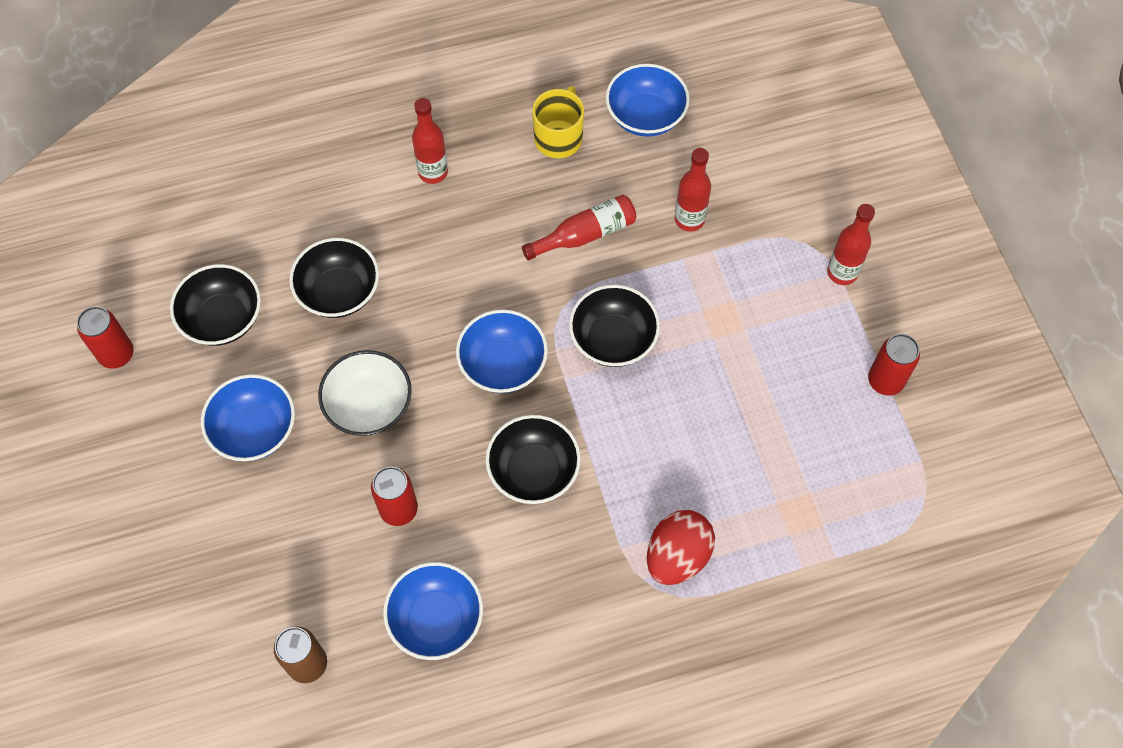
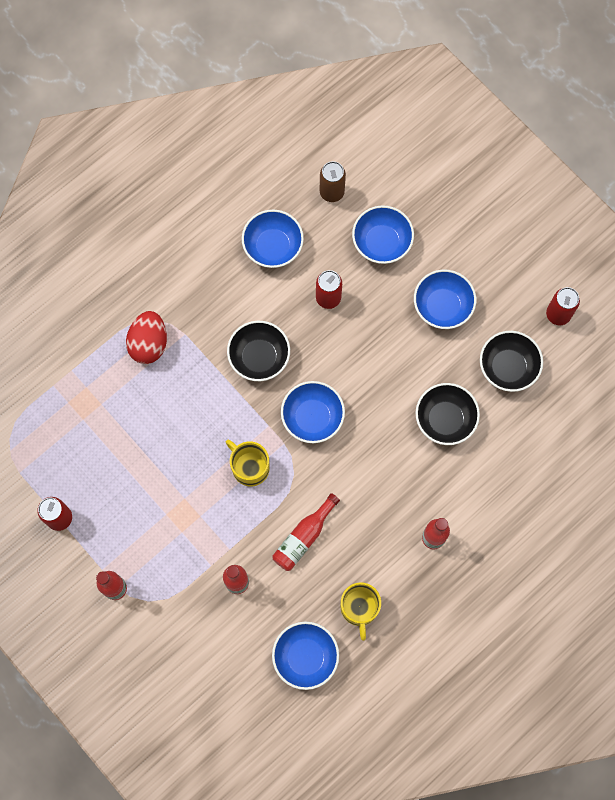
camera: 155 degrees right, 10 degrees up
(281, 554) = (381, 242): none -> blue bowl
(369, 406) = (382, 352): white bowl -> none
(613, 339) = (249, 467): black bowl -> yellow mug

